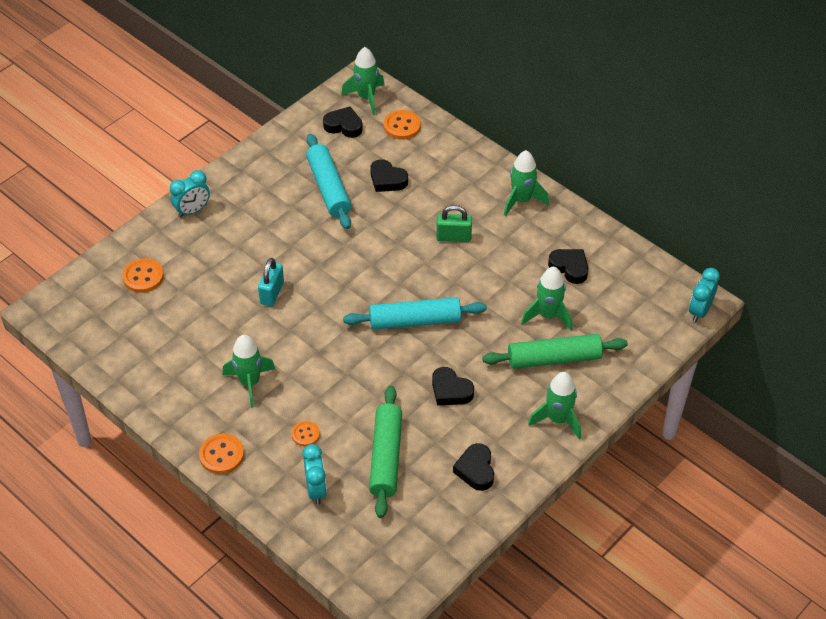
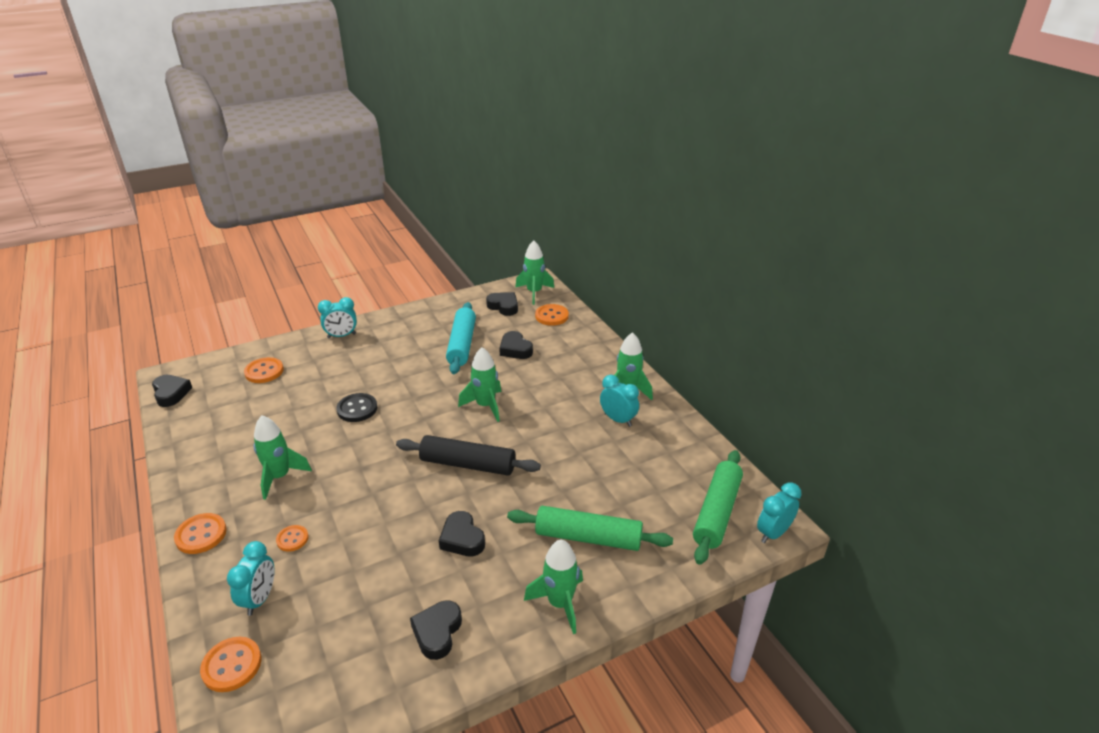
camera: 20 degrees right, 15 degrees down
(272, 293) = (357, 409): turquoise padlock -> black button
(333, 543) = (232, 665): none -> orange button
(386, 457) = (353, 587): green rolling pin -> green rolling pin (717, 512)
(415, 321) = (468, 464): turquoise rolling pin -> black rolling pin
(453, 237) = (547, 404): green padlock -> none
(527, 236) = (618, 420): none -> turquoise clock
(548, 315) = (603, 494): green rocket -> green rocket (485, 406)
(569, 268) = (647, 456): black heart -> black heart (171, 393)

